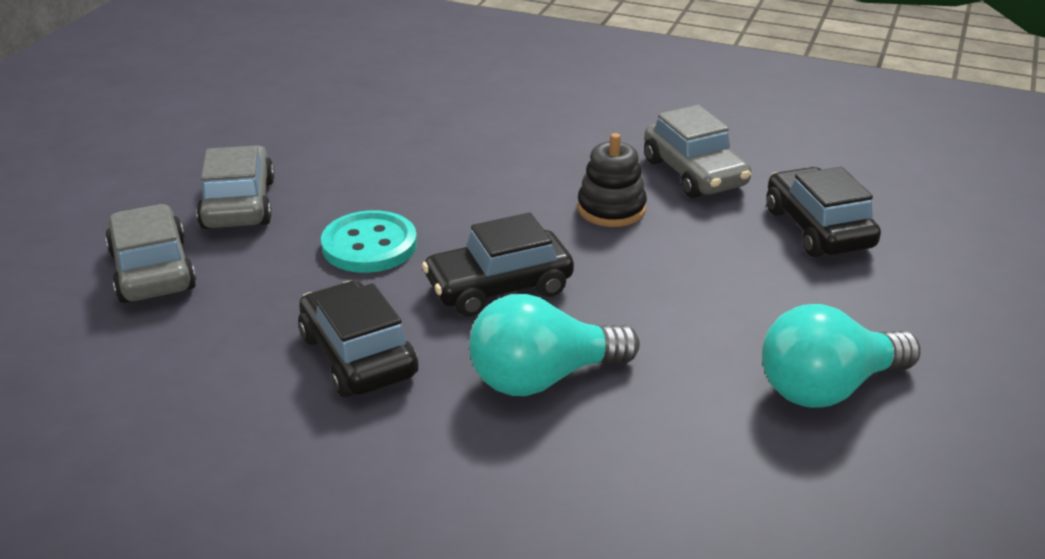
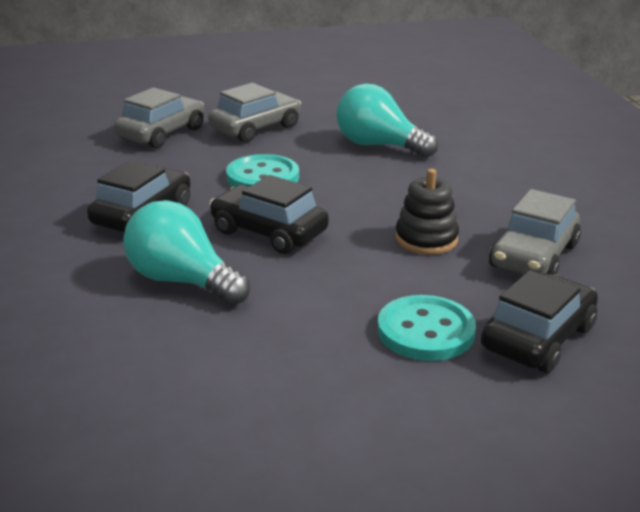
camera: 55 degrees right, 5 degrees down
(763, 275) = (425, 331): none -> turquoise button
(827, 388) = (298, 408): turquoise light bulb -> turquoise light bulb (378, 145)

